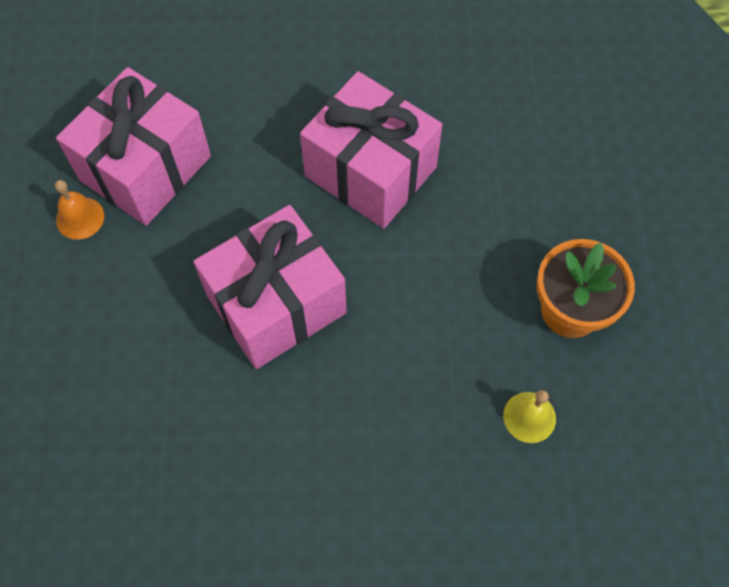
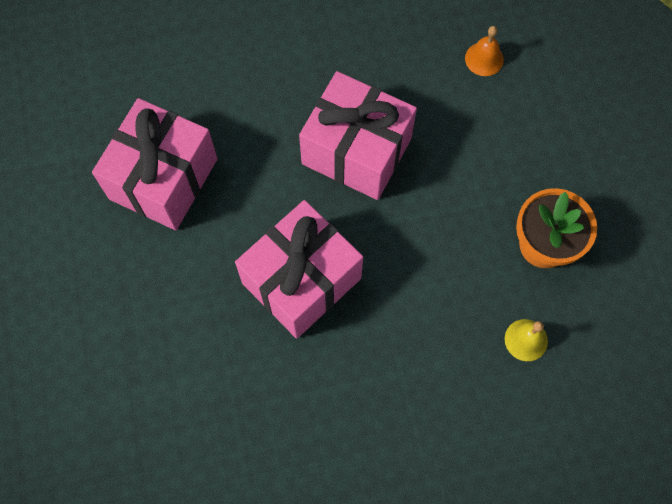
camera: 10 degrees left, 5 degrees up
(80, 218) = (117, 232): orange bell -> orange bell (484, 59)

